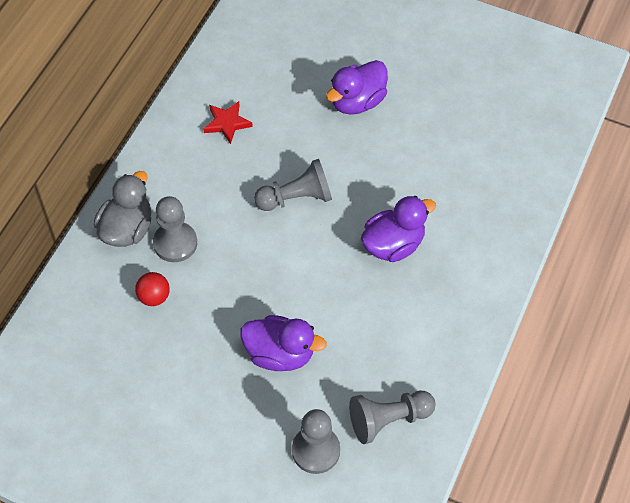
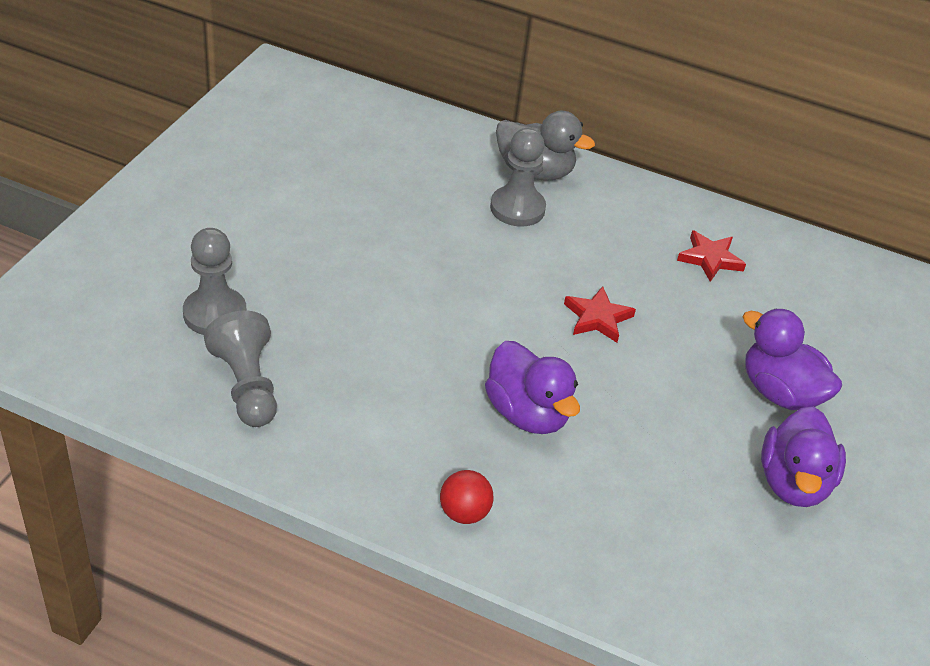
camera: 85 degrees right, 15 degrees down
(154, 297) = (440, 190): red ball -> red ball (464, 513)
(280, 354) = (355, 290): purple duck -> purple duck (793, 483)
(296, 198) = (597, 318): grey pawn -> red star

